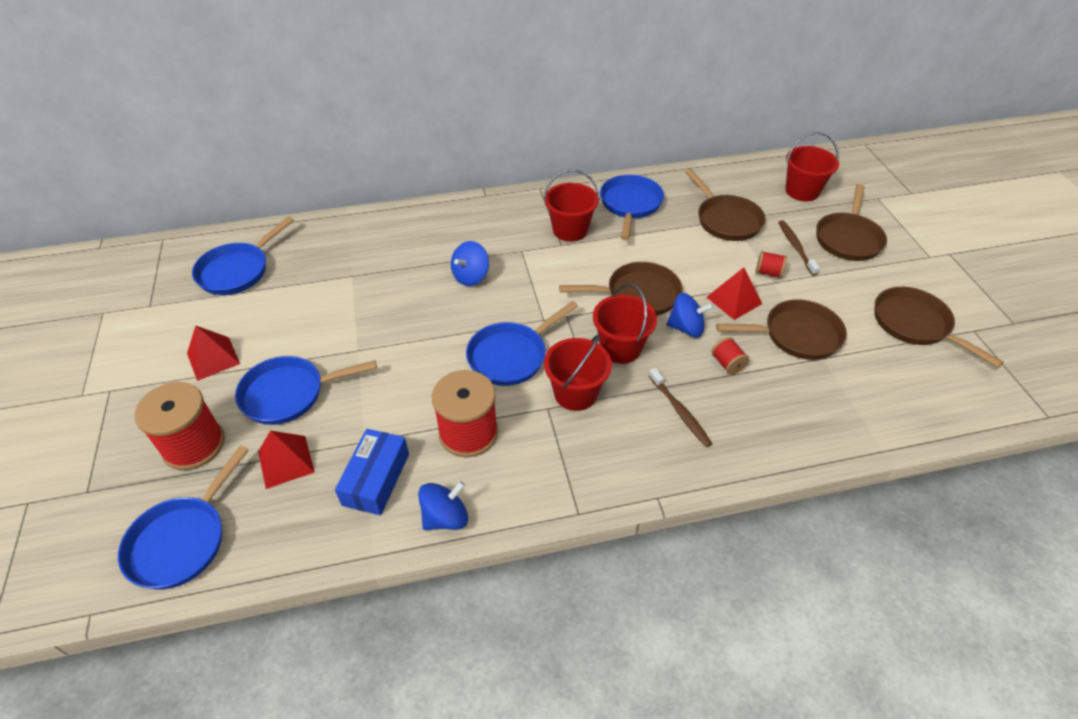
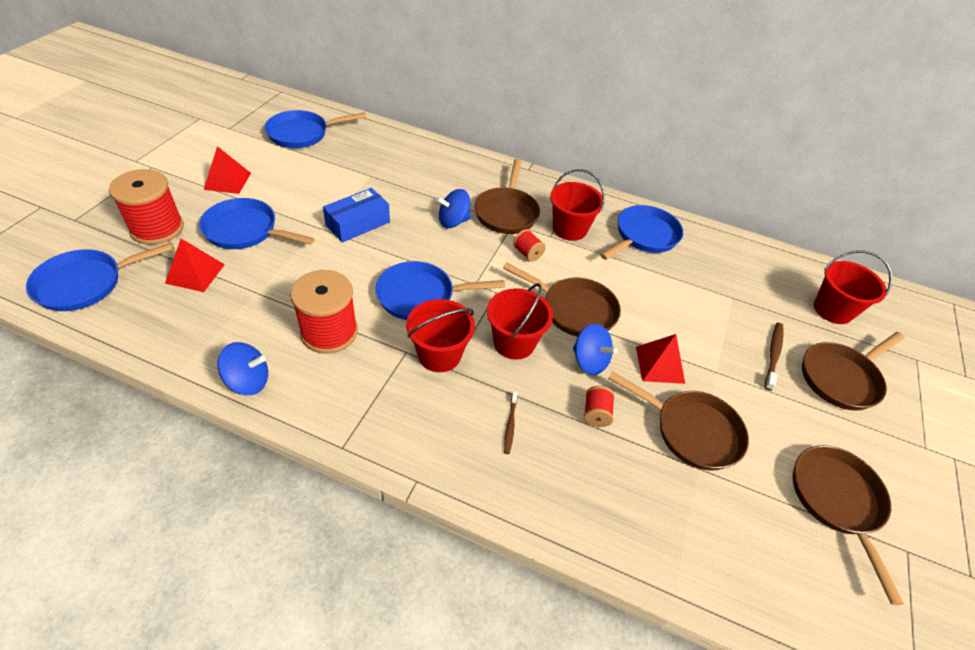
camera: 30 degrees right, 0 degrees up
(376, 479) = (234, 323): blue box -> blue box (358, 223)
(680, 412) = (510, 425): brown toothbrush -> brown toothbrush, size x0.65
(726, 220) = (724, 294): brown pan -> brown pan (506, 212)
(768, 273) = (720, 361): red spool -> red spool (527, 253)

